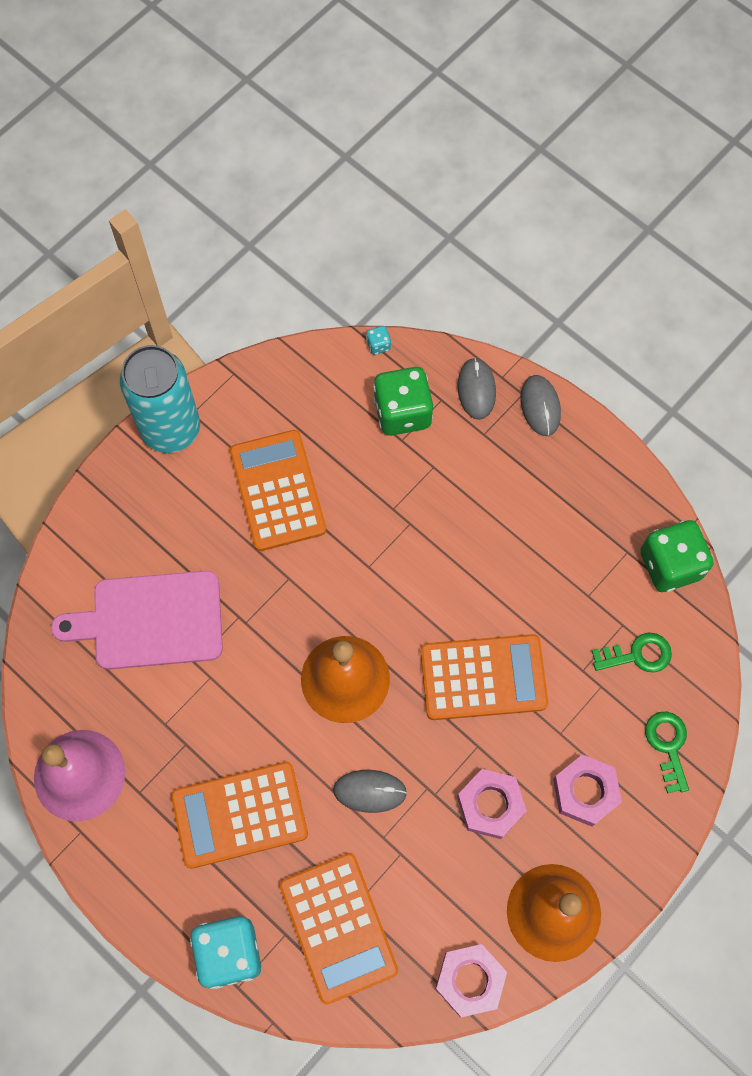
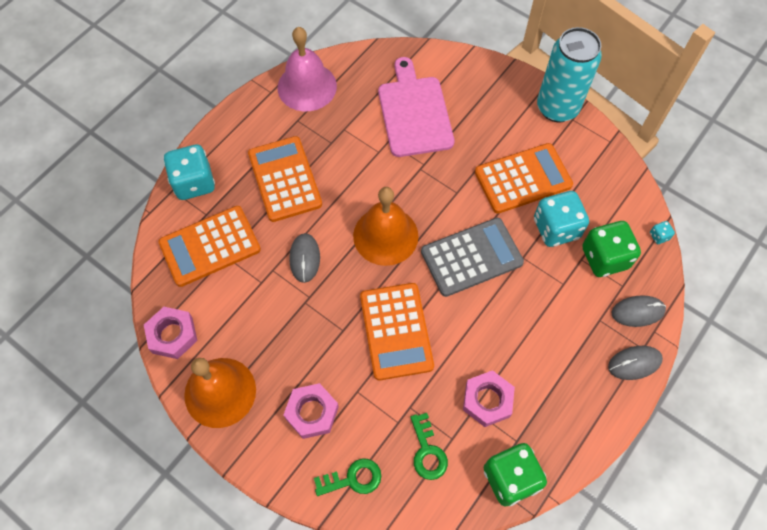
camera: 85 degrees right, 5 degrees down
(356, 462) = (556, 228): none -> turquoise dice
(387, 571) = (471, 257): none -> grey calculator
(490, 805) = (298, 342): pink nut -> pink nut (487, 400)

